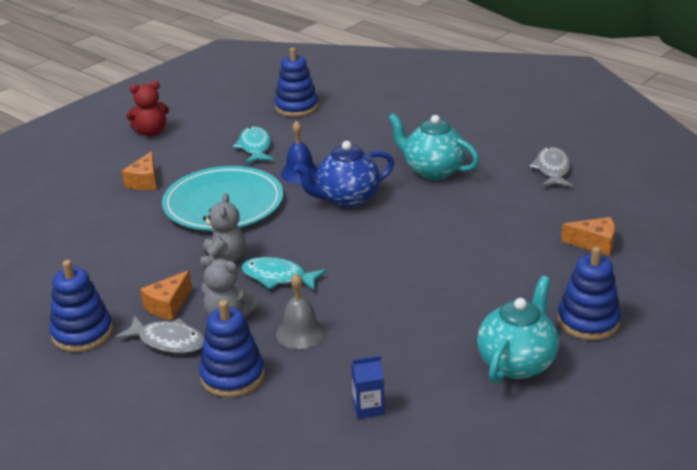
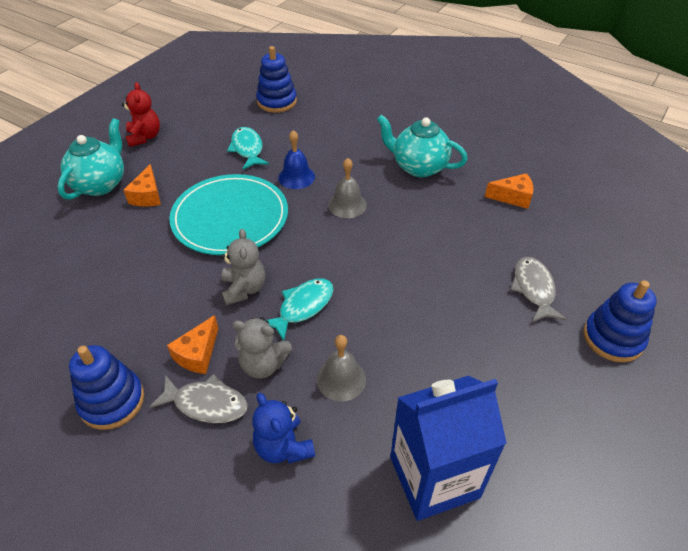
camera: 10 degrees left, 15 degrees up
(151, 132) = (144, 137): red teddy bear -> red teddy bear turned 75 degrees counterclockwise
(232, 376) = (283, 447): blue stacking toy -> blue teddy bear
(278, 277) = (303, 307): turquoise fish -> turquoise fish turned 120 degrees clockwise
(346, 199) = (347, 205): blue teapot -> grey bell
(368, 407) = (434, 477): blue carton -> blue carton, size x2.44
(517, 362) = (563, 398): turquoise teapot -> turquoise teapot (101, 184)
(552, 169) = (524, 159): grey fish -> grey fish (534, 289)
(594, 244) = (588, 242): orange cheese -> orange cheese (513, 197)

